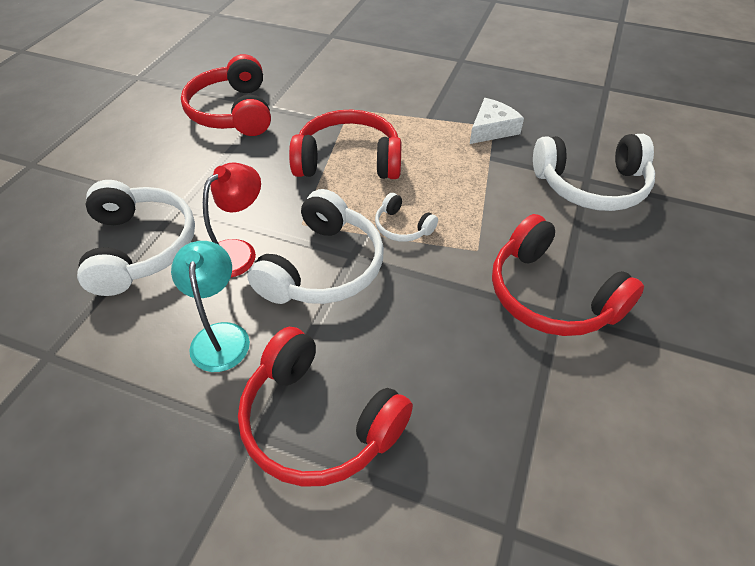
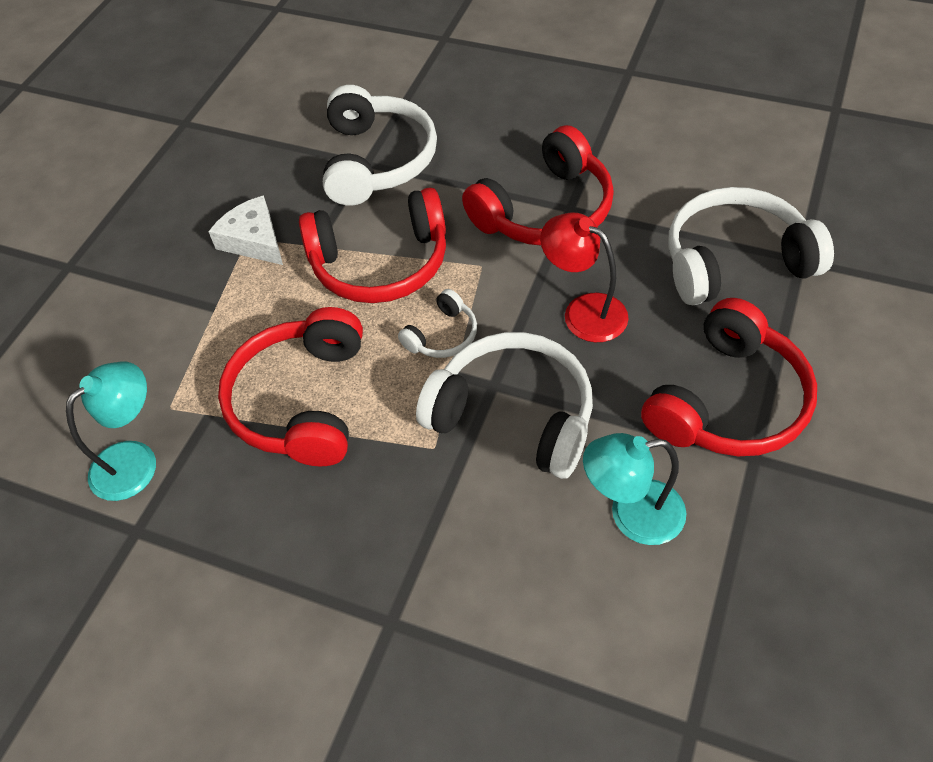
camera: 85 degrees left, 5 degrees up
(140, 247) = (481, 659): white headphones -> white headphones (735, 261)
(233, 112) = (139, 587): red headphones -> red headphones (381, 263)
(238, 251) = (488, 518): red lamp -> red lamp (584, 311)
(314, 101) = (135, 460): none -> turquoise lamp

